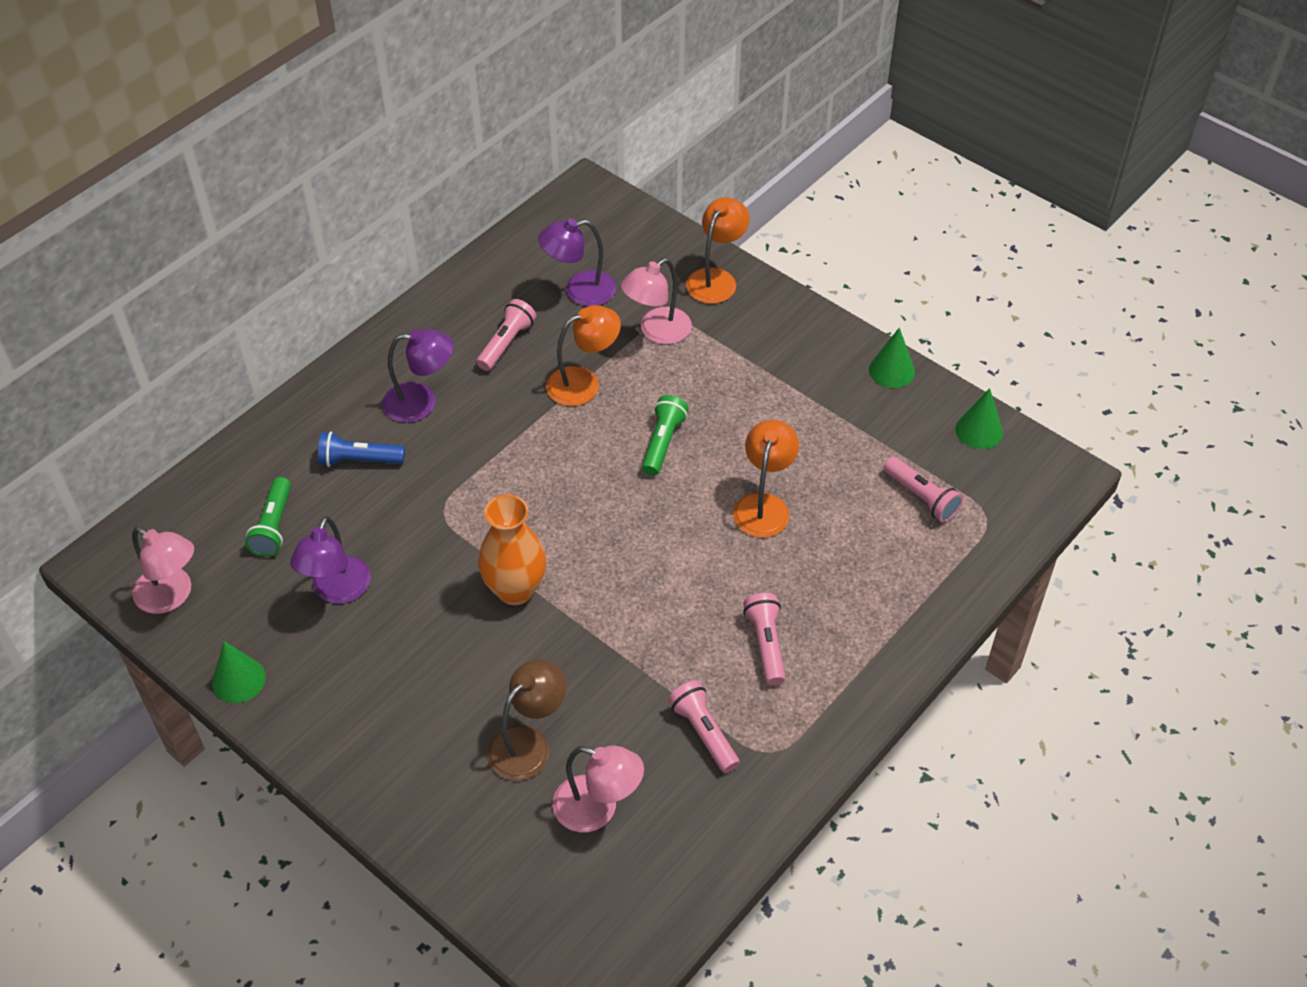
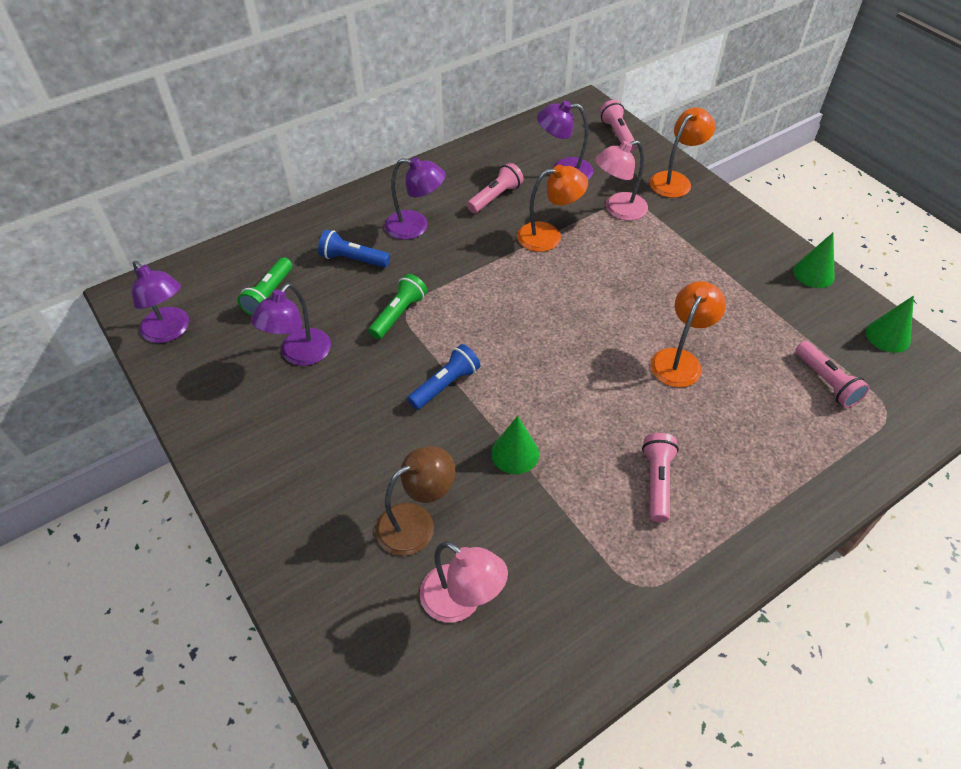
camera: 15 degrees right, 0 degrees up
(172, 596) = (170, 331): pink lamp -> purple lamp
(238, 680) = (193, 409): green cone -> green cone (515, 453)
(515, 590) = (445, 385): orange vase -> blue flashlight
(663, 443) = (603, 293): green flashlight -> green flashlight (399, 314)
(704, 732) = (580, 551): pink flashlight -> pink flashlight (617, 134)

